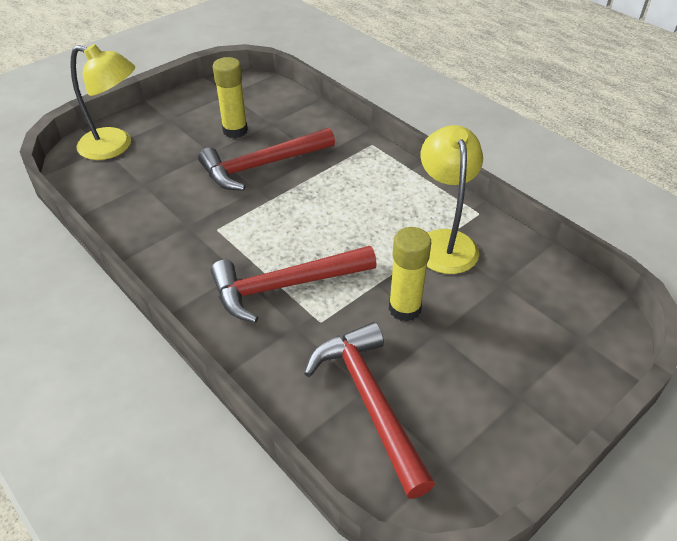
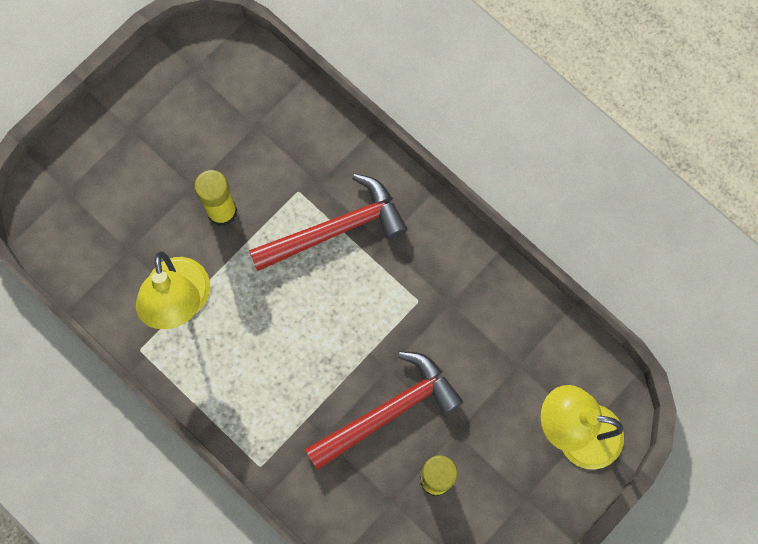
camera: 175 degrees right, 30 degrees up
(370, 402) = (251, 115): red hammer -> none

